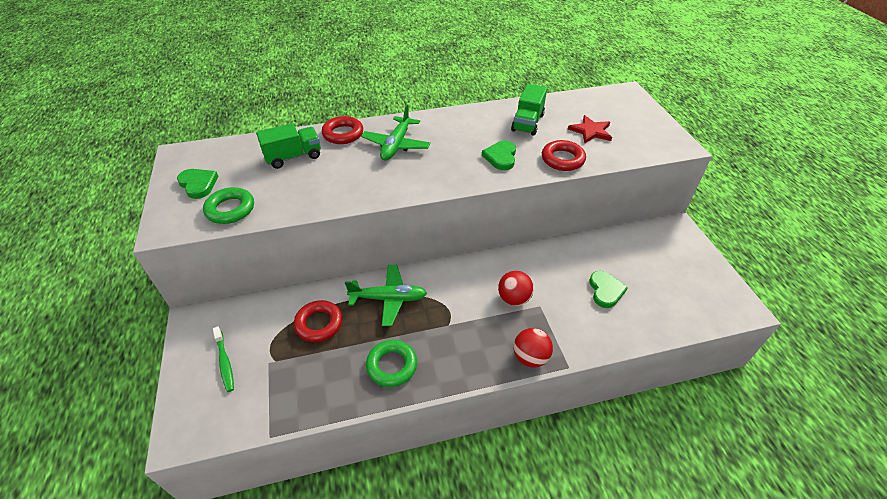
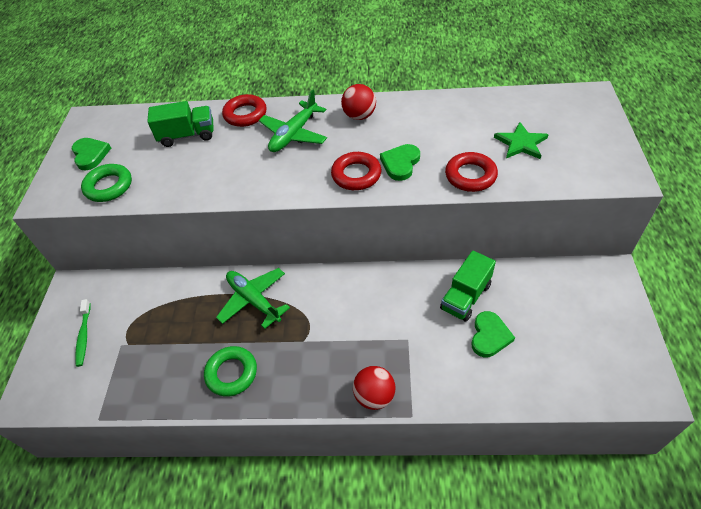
camera: 20 degrees right, 5 degrees up
(319, 324) = (179, 314): red ring -> red ring (356, 175)
(388, 299) = (254, 300): green plane -> green plane turned 150 degrees counterclockwise
(514, 298) = (382, 325): red ball -> red ball (359, 116)
(527, 123) = (450, 123): green truck -> green truck (465, 297)
(591, 131) = (521, 143): red star -> green star

